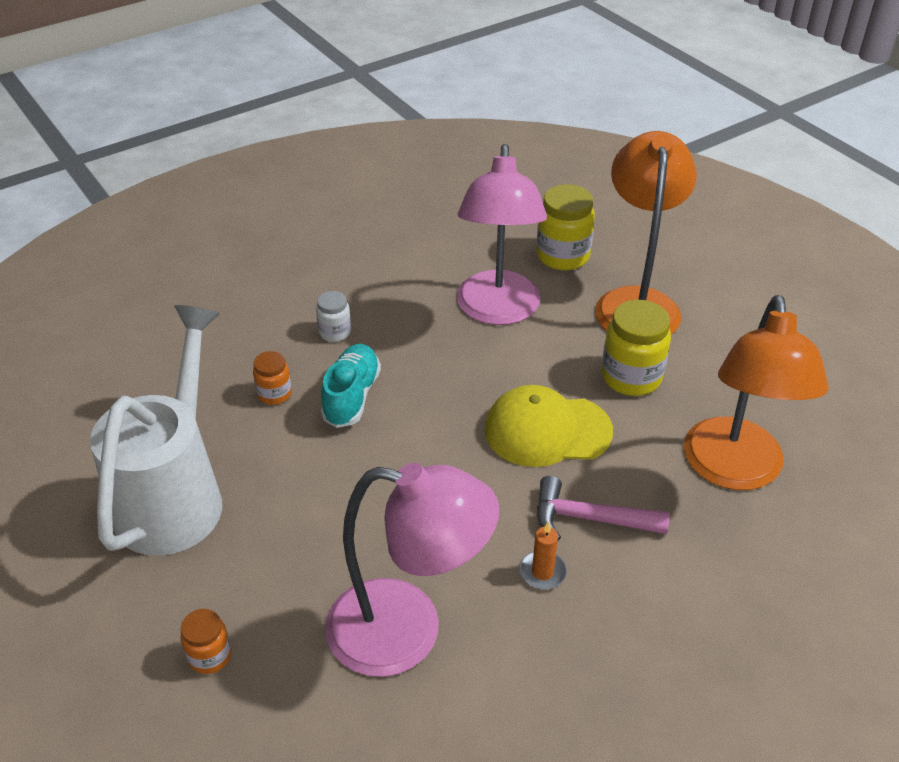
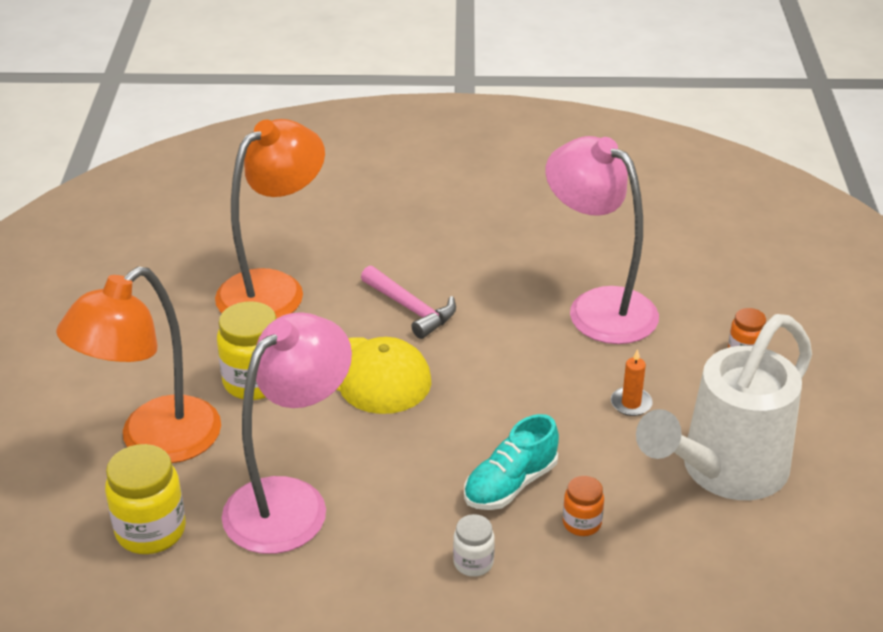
camera: 145 degrees left, 5 degrees down
(542, 572) = (478, 296): orange candle -> orange candle (631, 403)

